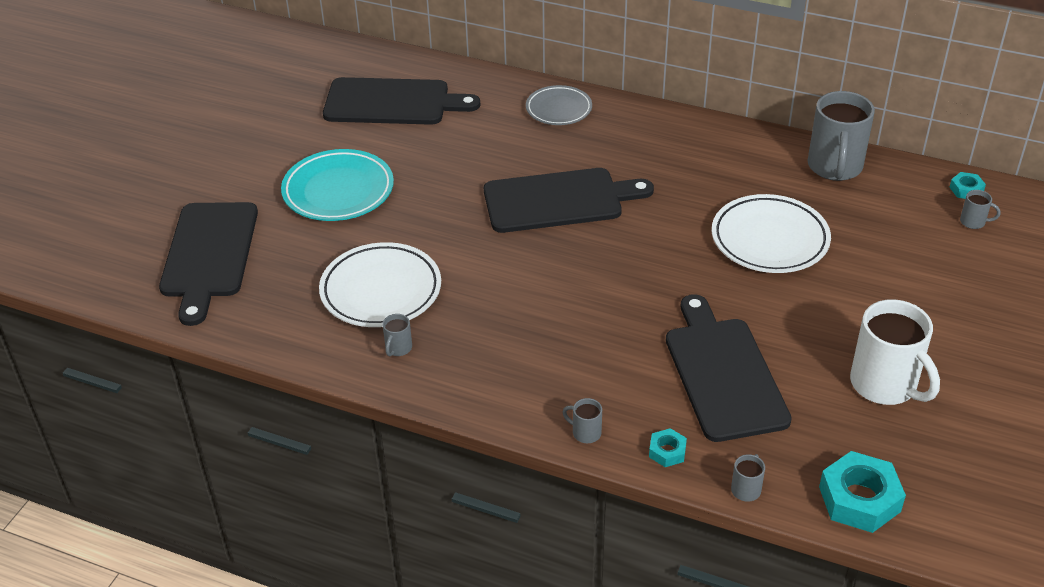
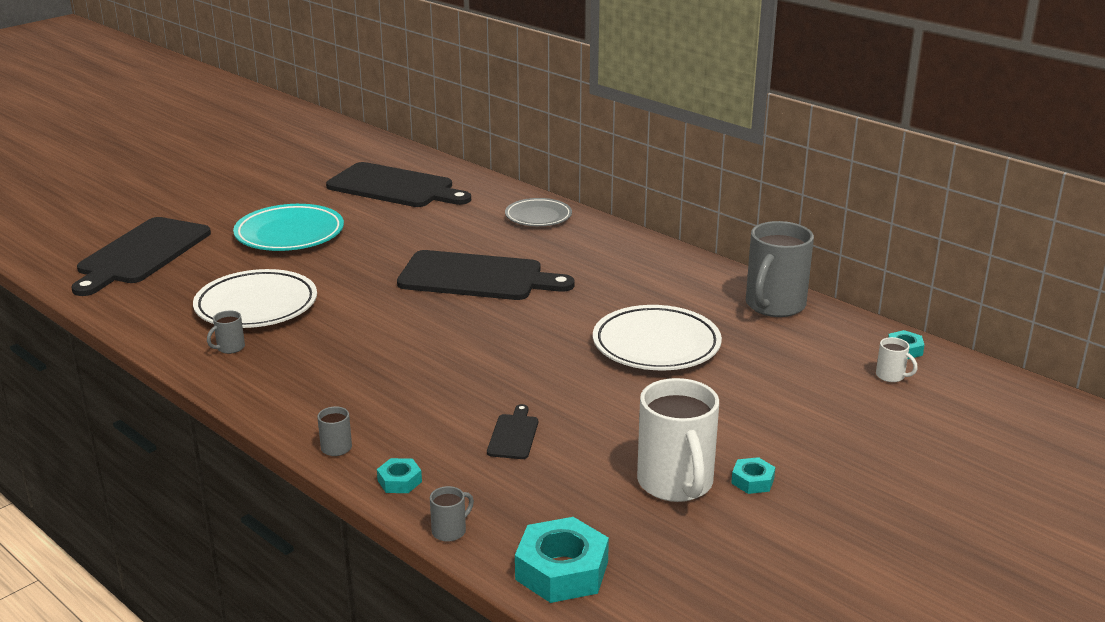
camera: 20 degrees right, 15 degrees down
(723, 373) = (514, 435): black cutting board -> black cutting board, size x0.43
(940, 364) = (752, 481): none -> turquoise nut
(973, 222) = (891, 376): grey mug -> white mug

